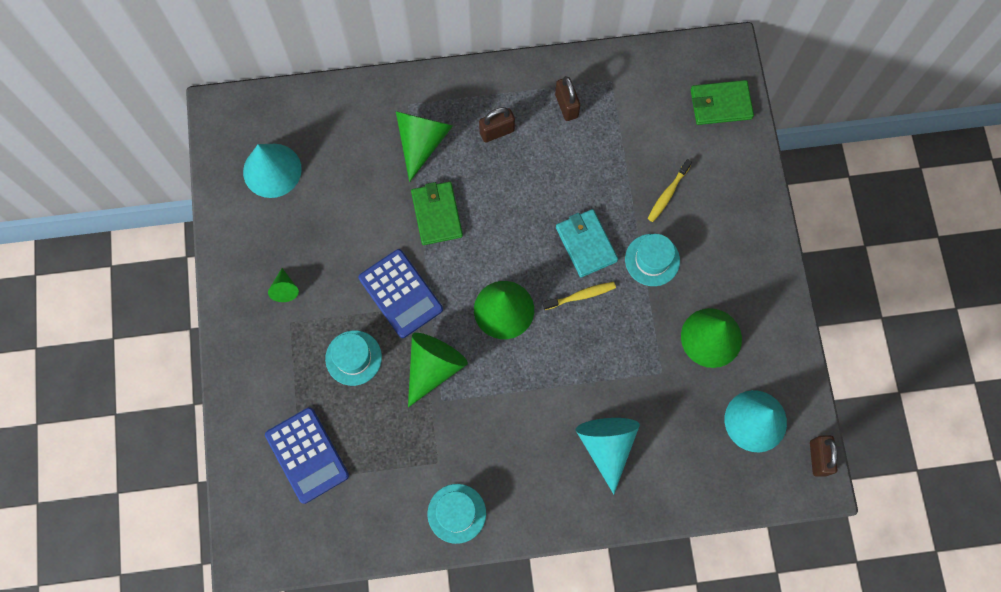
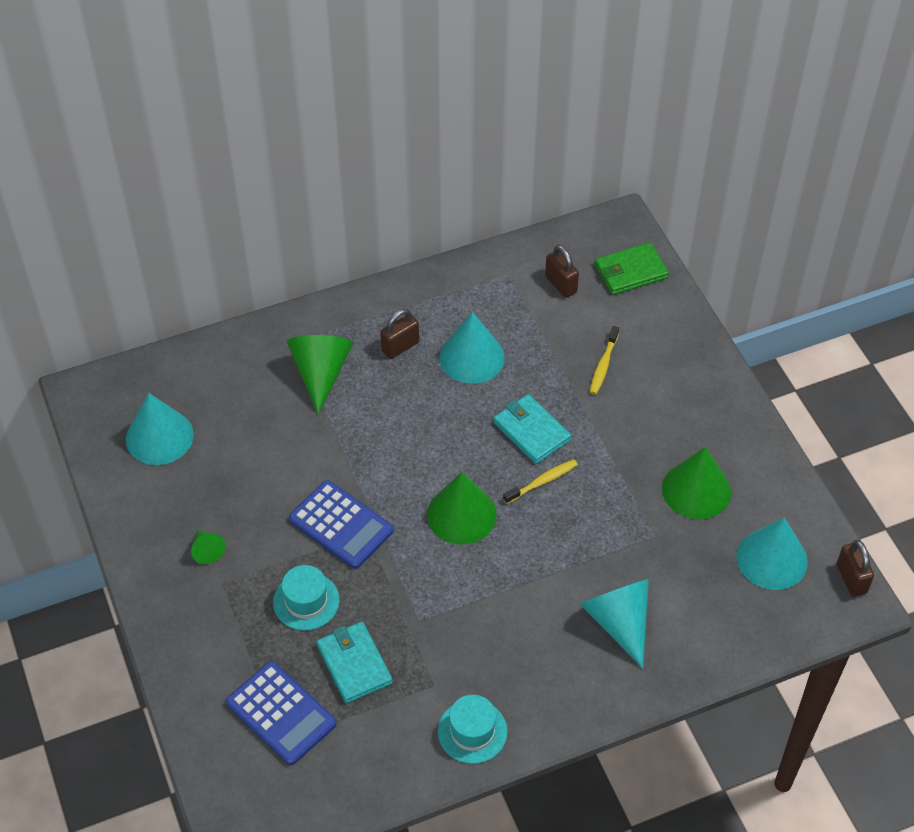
camera: 15 degrees left, 20 degrees down
(377, 426) = (354, 664): none -> turquoise wallet
(433, 367) = (400, 589): green cone -> none
(436, 214) = (358, 439): green wallet -> none
(555, 157) = (472, 357): none -> turquoise cone
(566, 106) = (468, 307): brown padlock -> brown padlock (561, 284)
(652, 260) = (608, 430): turquoise hat -> none

